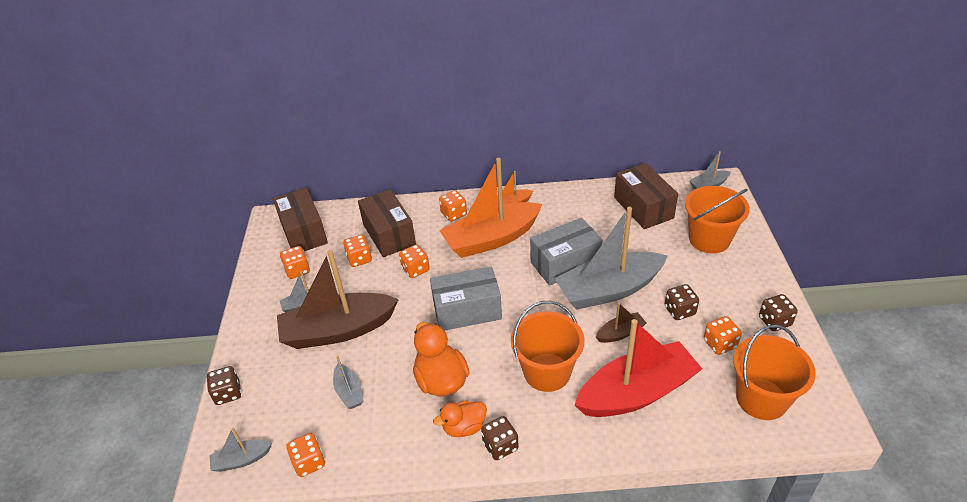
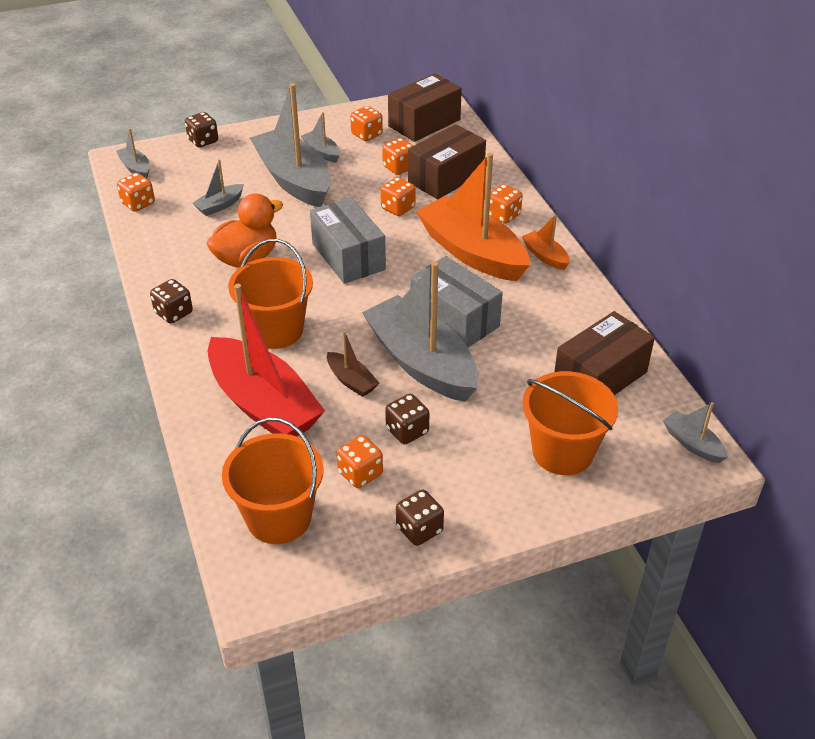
camera: 70 degrees right, 0 degrees up
(338, 330) = (294, 180): brown boat -> grey boat
(464, 427) = (192, 285): orange duck -> none

